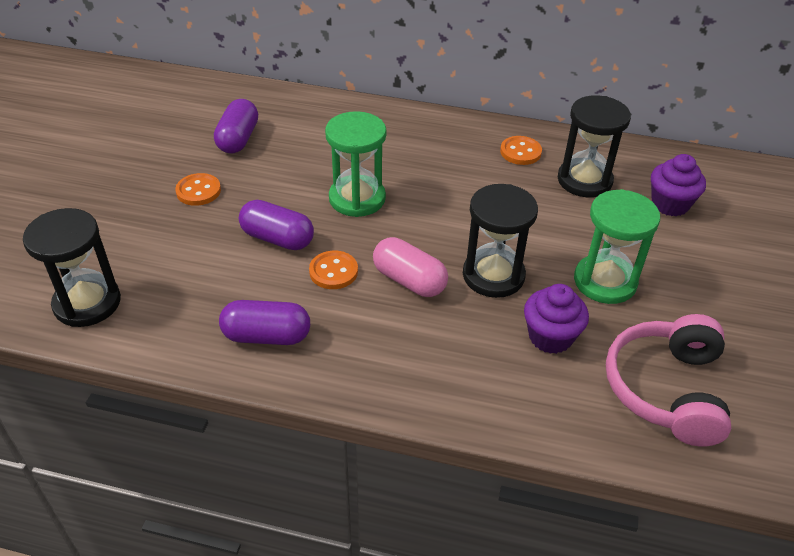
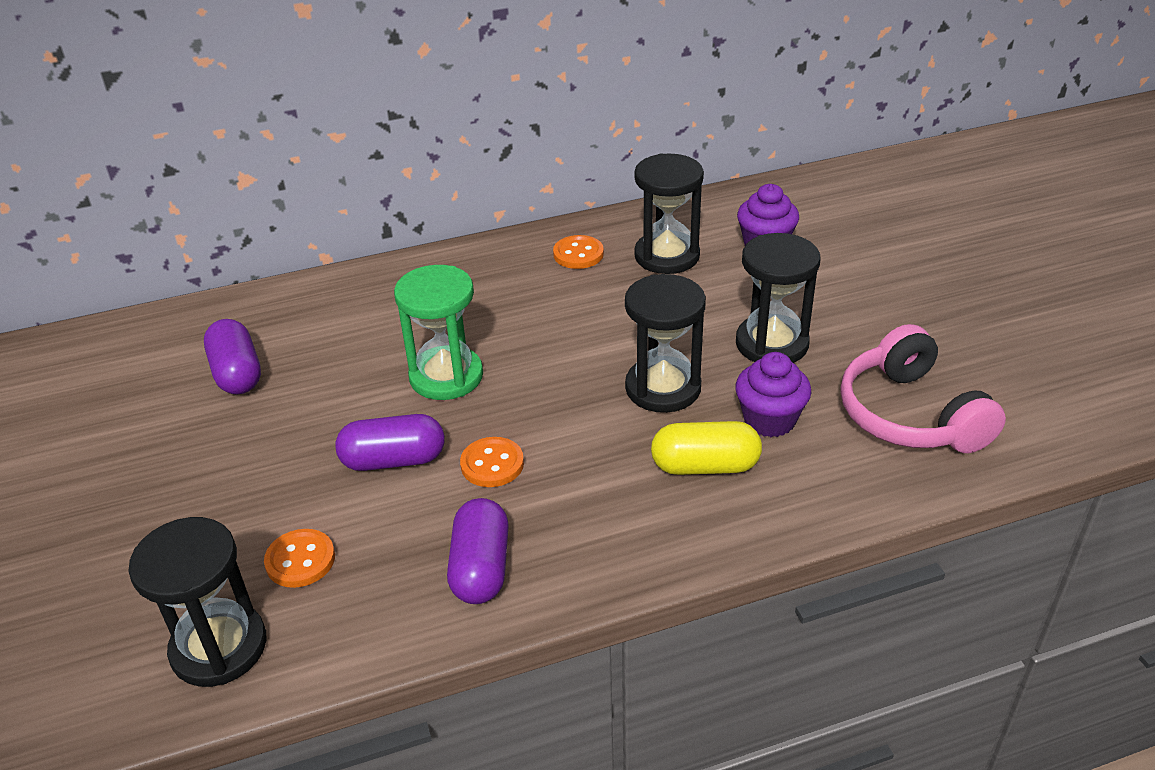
camera: 30 degrees left, 5 degrees down
(198, 191) = (242, 453): orange button -> orange button (300, 560)
(266, 336) = (481, 568): purple capsule -> purple capsule turned 60 degrees counterclockwise
(409, 280) = (582, 434): pink capsule -> none
(472, 346) = (705, 466): none -> yellow capsule
(605, 281) = (771, 344): green hourglass -> black hourglass

